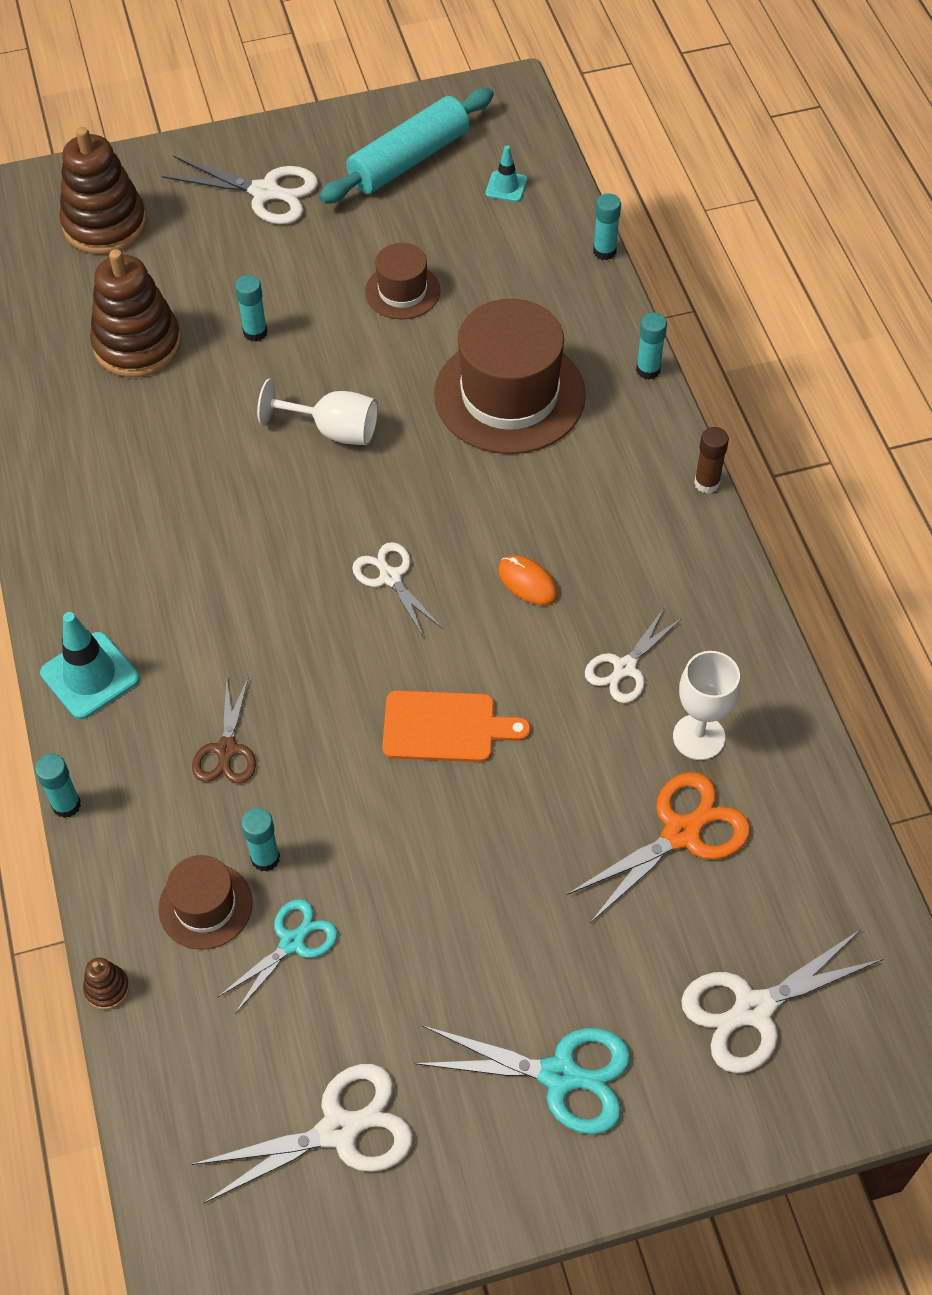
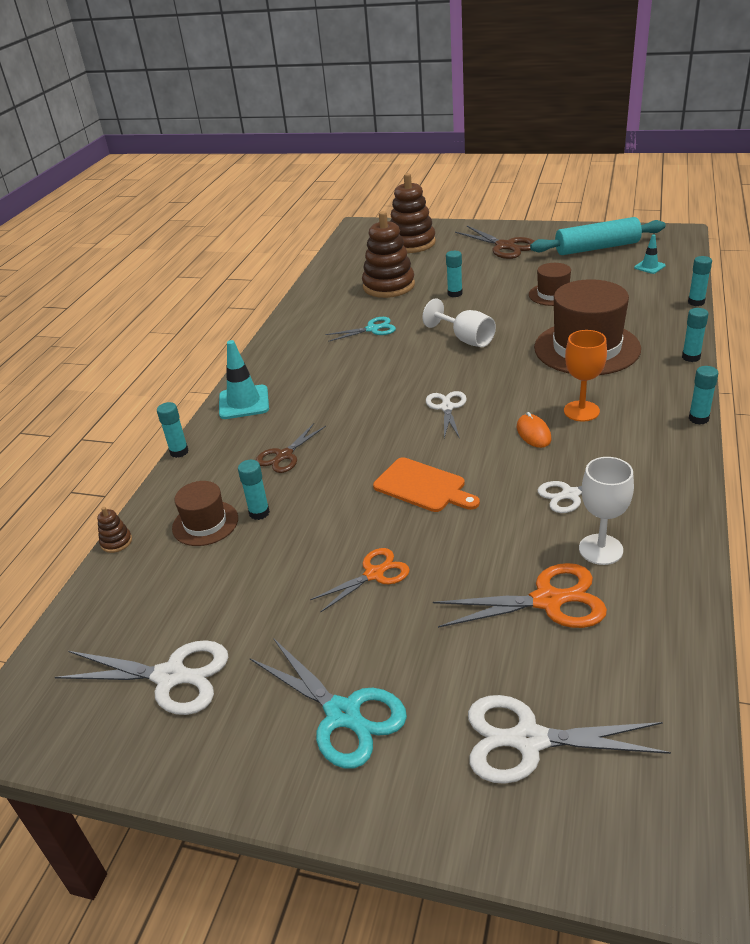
camera: 35 degrees right, 20 degrees down
(265, 192) = (505, 246): white scissors -> brown scissors
(292, 942) = (236, 560): turquoise scissors -> turquoise scissors (372, 329)
(473, 885) = (374, 574): none -> orange scissors
(565, 520) = (581, 411): none -> orange goblet
(706, 483) = (698, 419): brown glue stick -> turquoise glue stick

